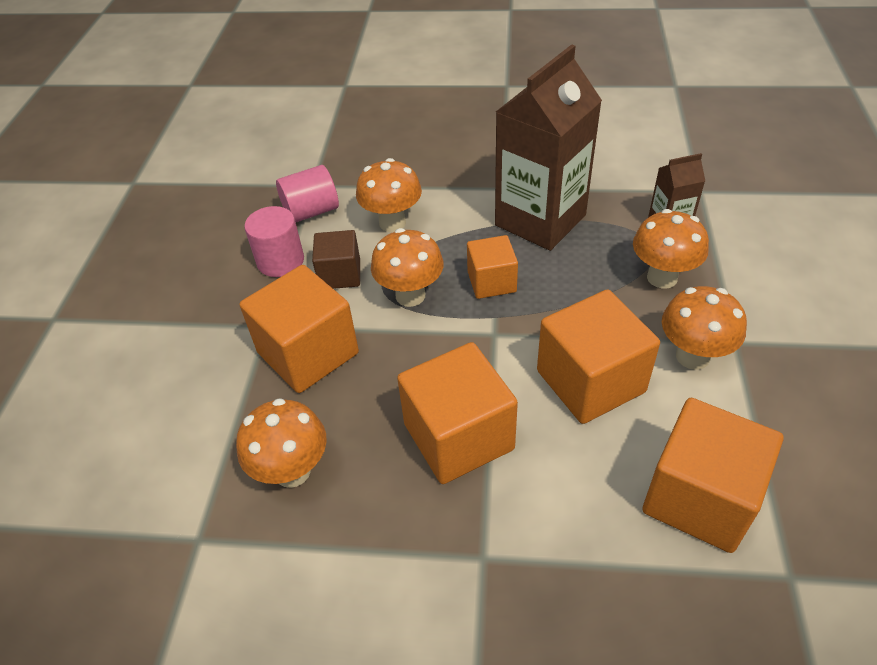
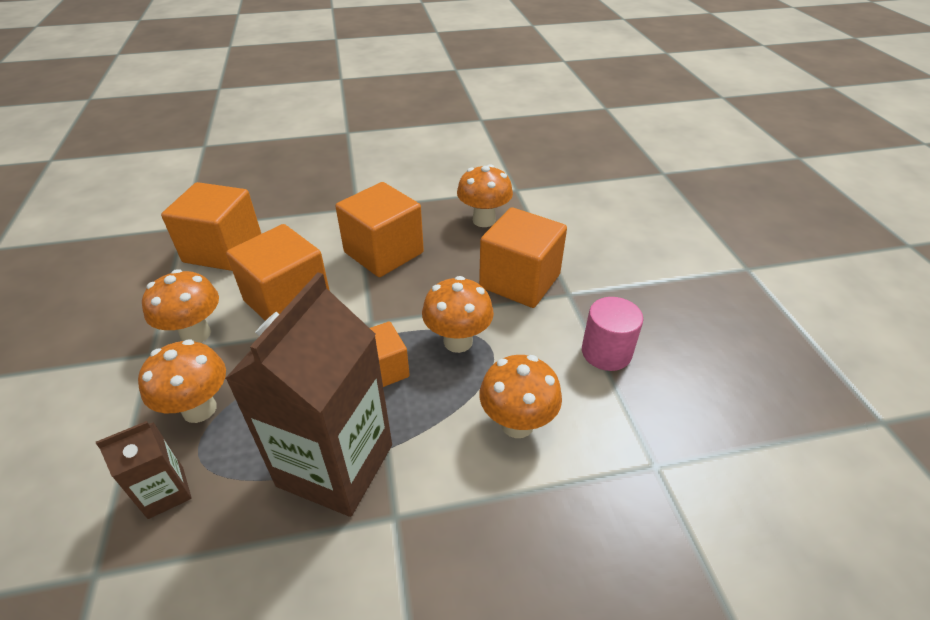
camera: 160 degrees right, 5 degrees down
(311, 211) = (623, 421): pink cylinder -> none
(340, 274) = (537, 349): brown cube -> none

